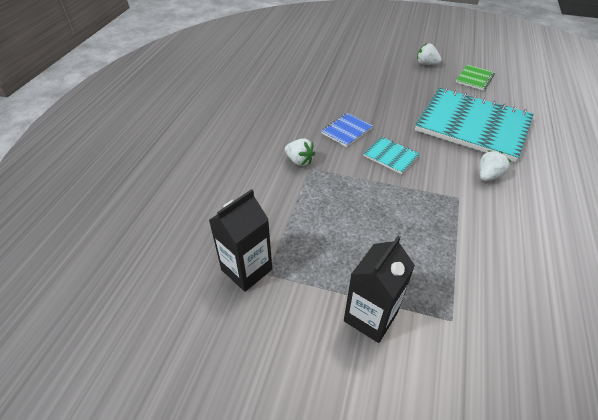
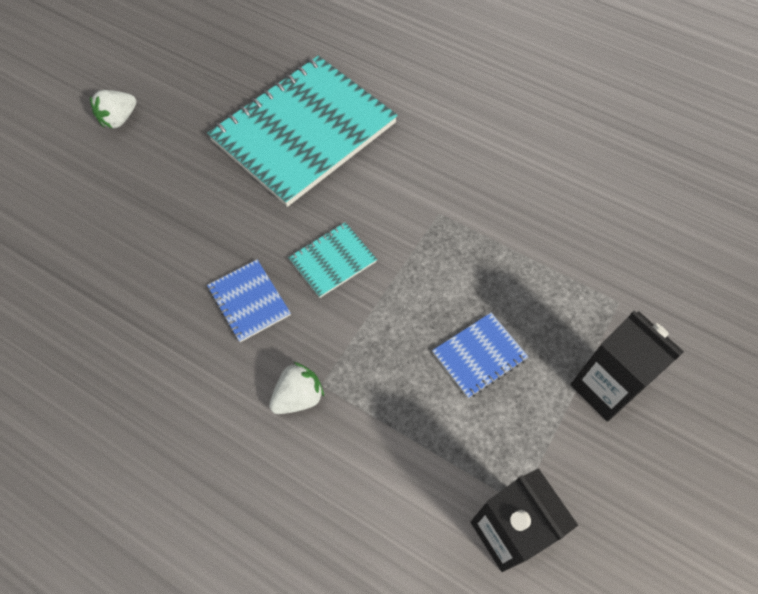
camera: 75 degrees left, 15 degrees up
(361, 236) = (479, 356): none -> blue notebook
(474, 78) = (193, 77): green notebook -> none
(488, 176) = (409, 163): white strawberry -> none

